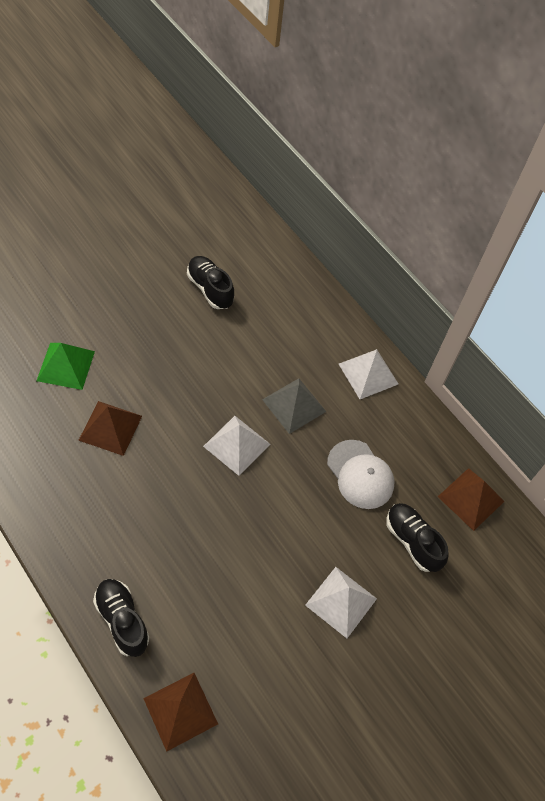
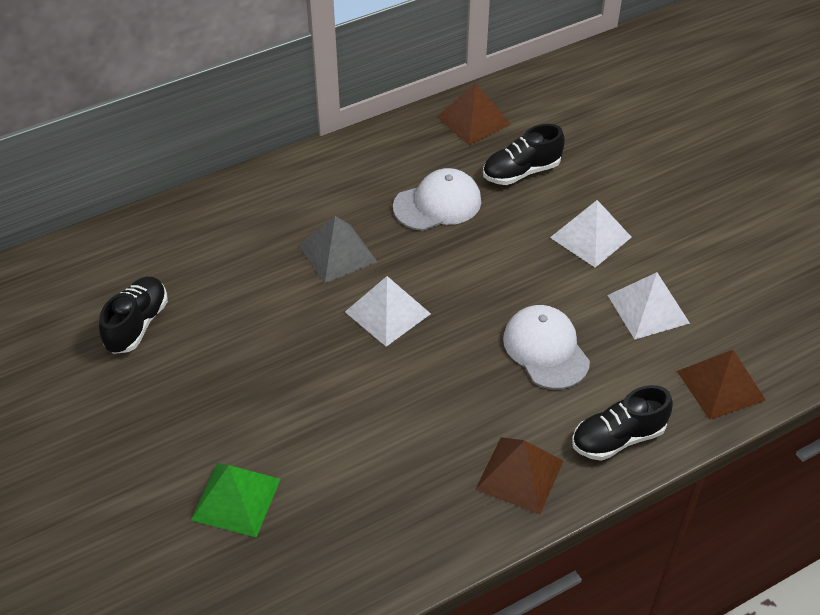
camera: 75 degrees left, 10 degrees down
(110, 428) = (347, 445): brown pyramid -> brown pyramid (520, 474)
(209, 564) = (546, 349): none -> white cap
(210, 289) = (137, 324): black shoe -> black shoe turned 135 degrees clockwise
(368, 373) = (302, 181): white pyramid -> white pyramid (648, 309)

